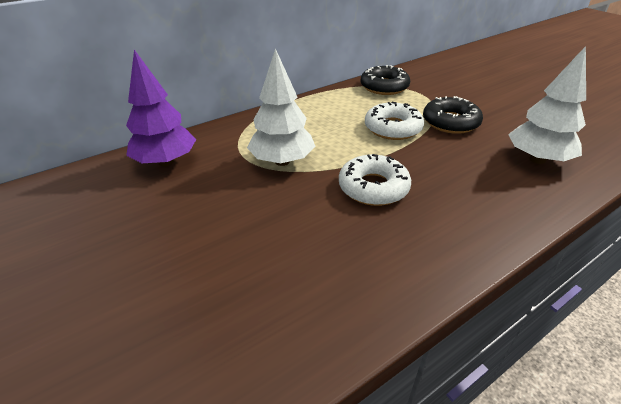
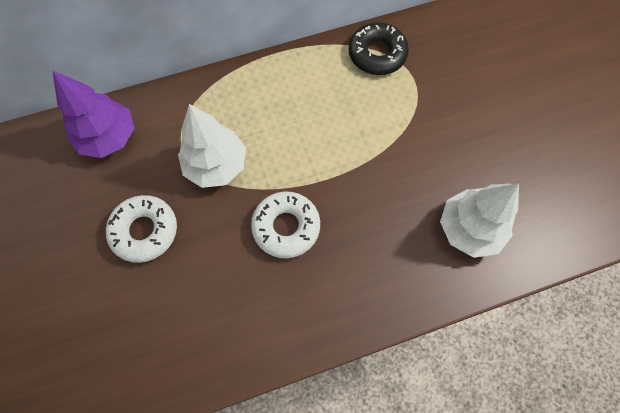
camera: 15 degrees right, 30 degrees up
(393, 128) = (348, 138): white donut -> white donut (144, 231)
(450, 122) = (416, 143): black donut -> none

